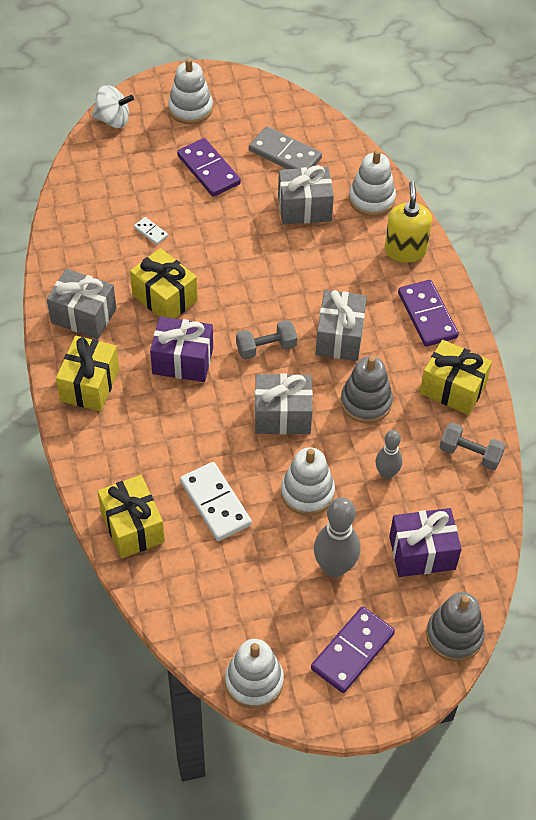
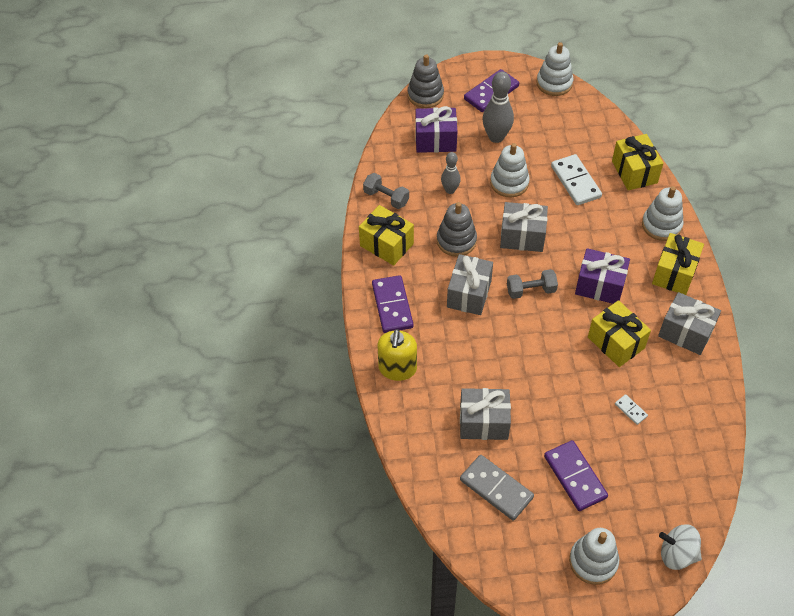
camera: 170 degrees left, 0 degrees up
(371, 199) = (418, 426): white stacking toy -> white stacking toy (661, 225)

